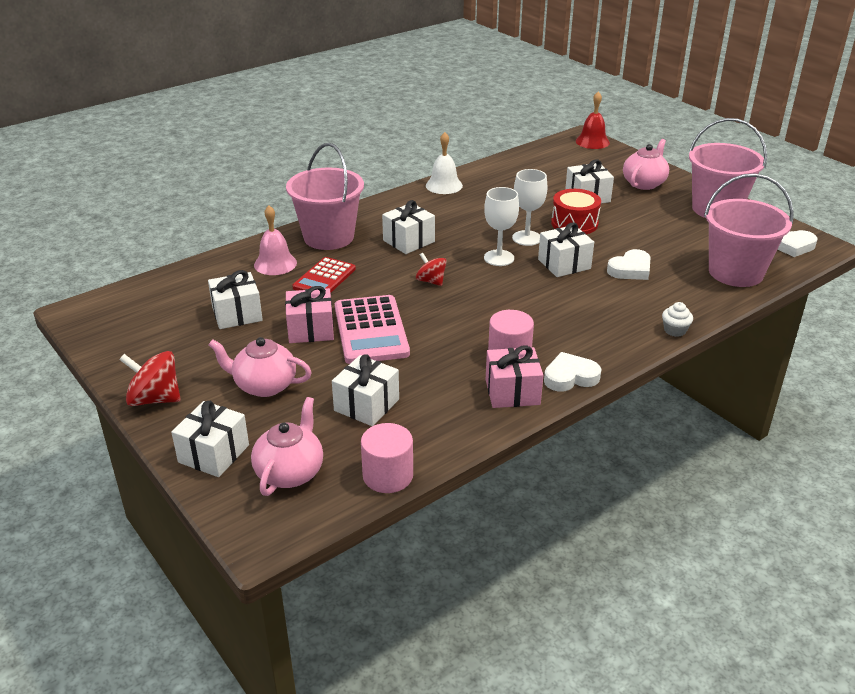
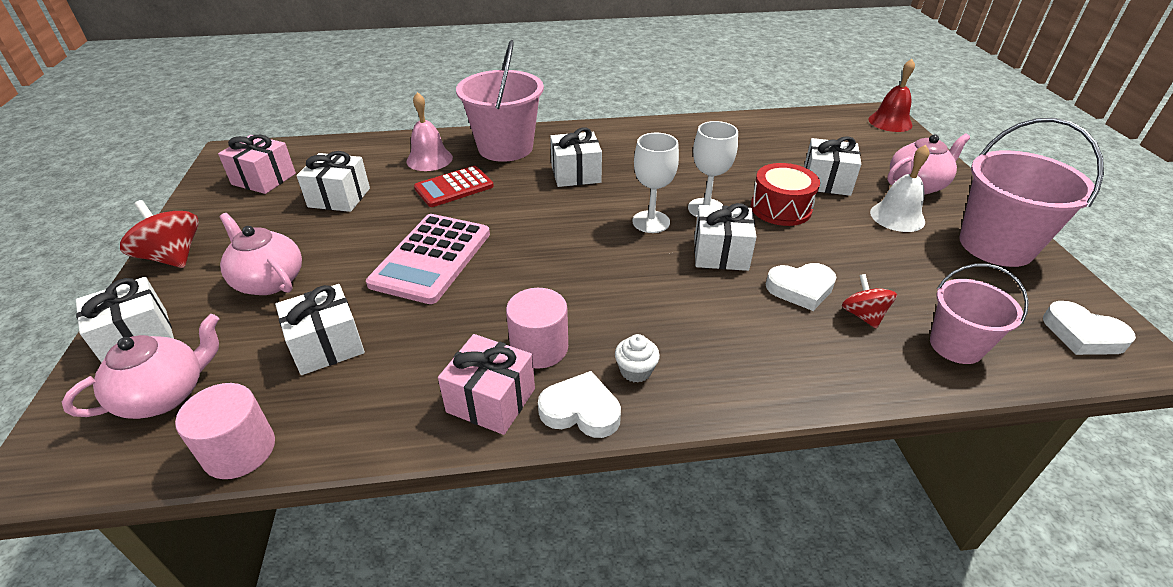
camera: 30 degrees right, 5 degrees up
(311, 330) = (379, 236): pink gift -> pink gift (264, 179)
(431, 281) = (551, 224): red spinning top -> red spinning top (863, 315)
(444, 185) = (673, 127): white bell -> white bell (897, 216)
(675, 330) = (787, 400): white cupcake -> white cupcake (635, 371)
(735, 272) = (956, 346): pink bucket -> pink bucket, size x0.61

